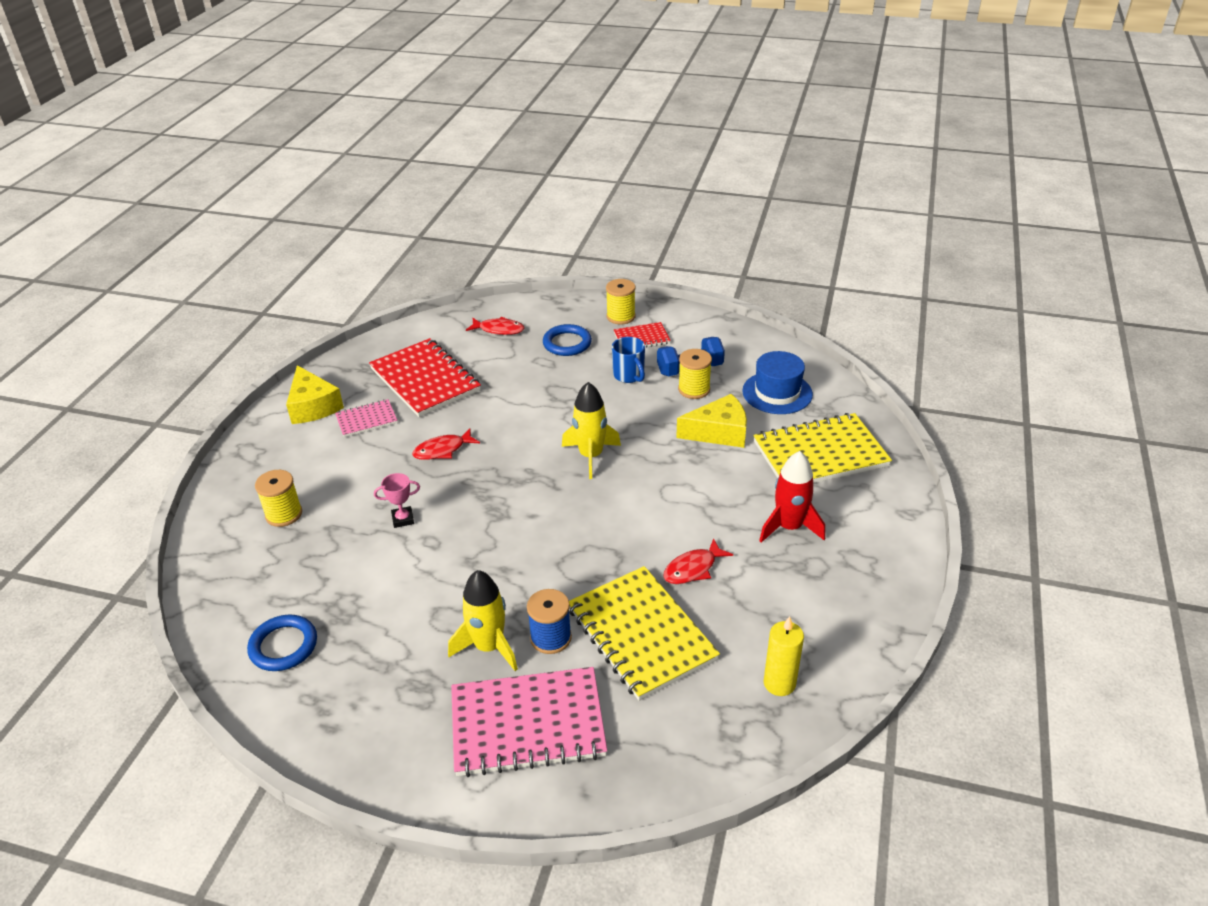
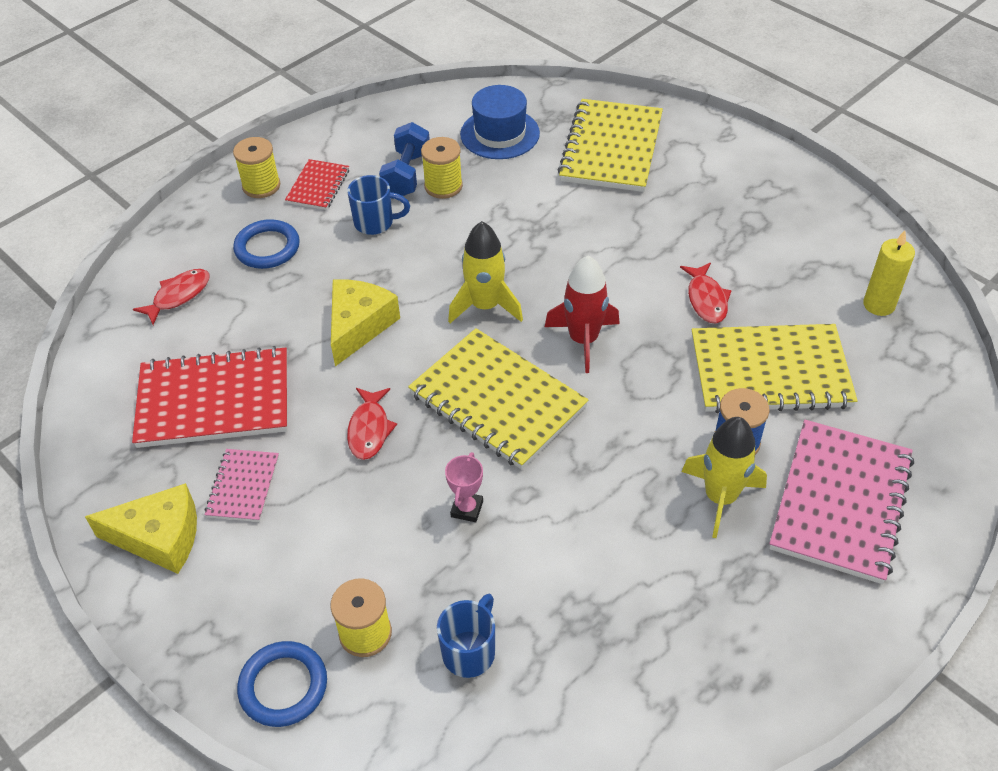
camera: 60 degrees left, 10 degrees up
(283, 646) = (609, 696): blue ring -> blue ring (283, 686)
(290, 565) = (470, 651): none -> blue mug
(506, 496) = (497, 401): none -> yellow notebook
(719, 432) = (526, 198): yellow cheese -> yellow cheese (359, 326)
(789, 527) = (694, 212): red rocket -> red rocket (583, 340)

